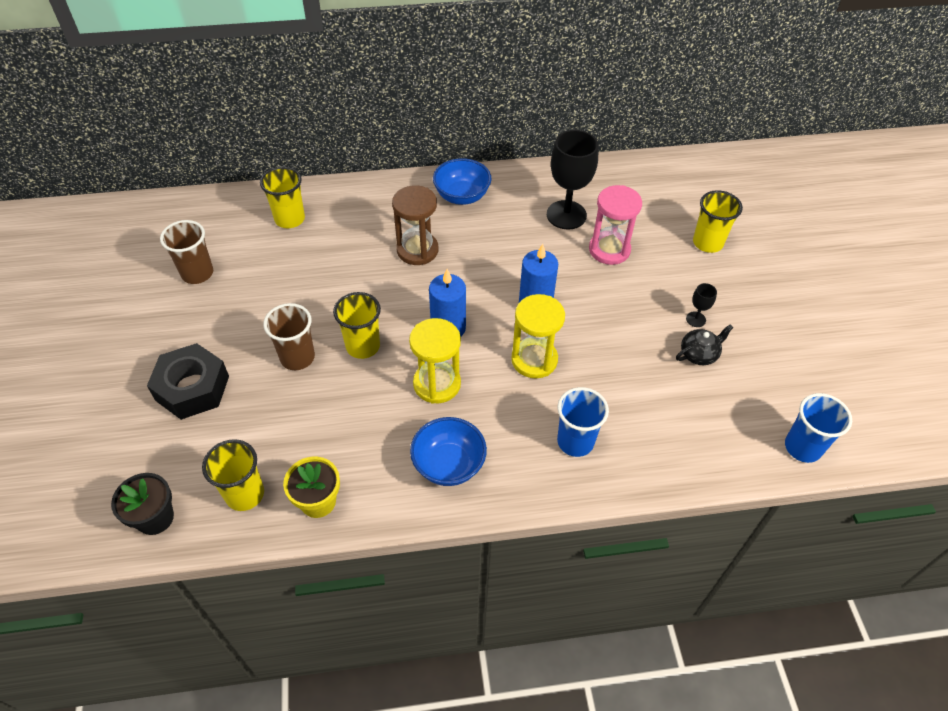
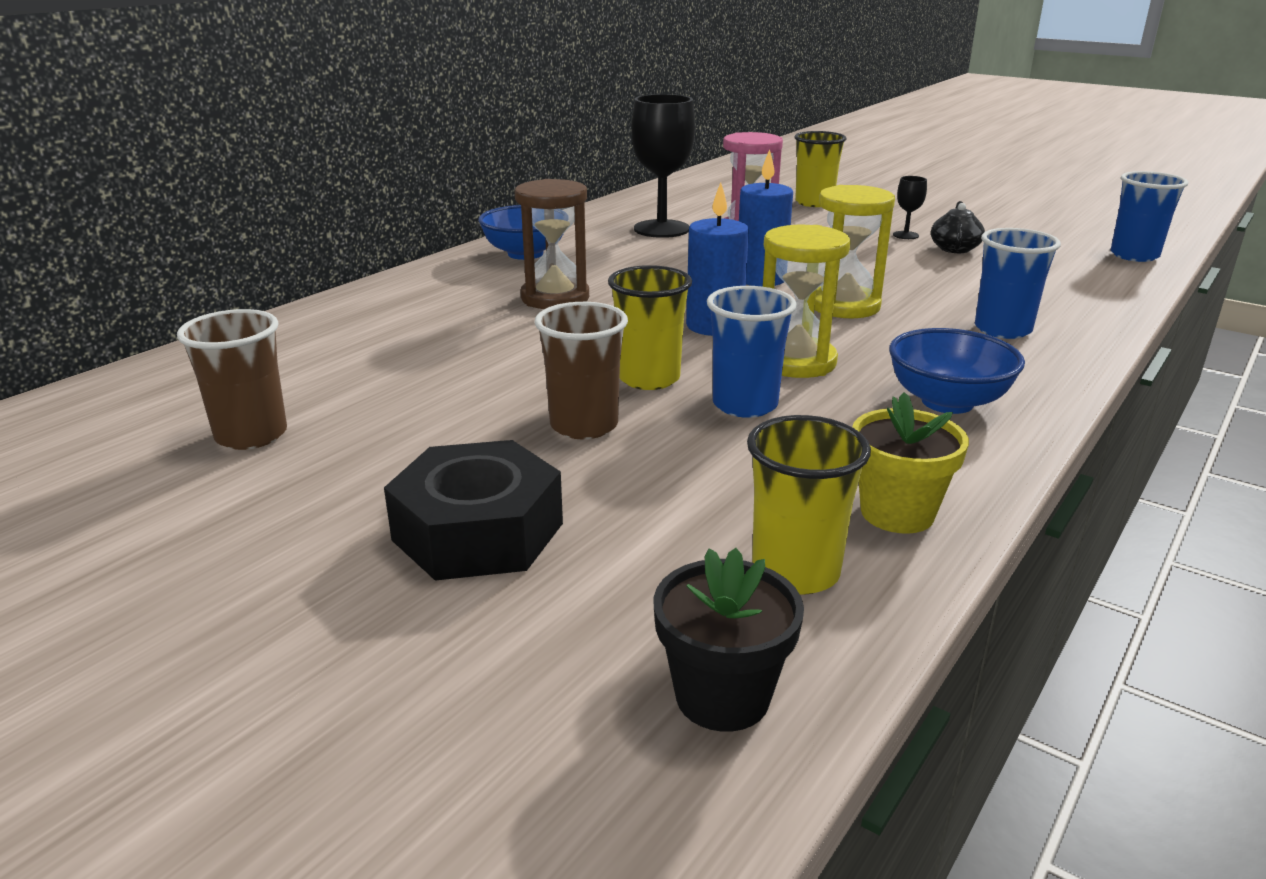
camera: 45 degrees left, 25 degrees down
(290, 219) = (322, 340): yellow cup -> none
(369, 395) = (745, 405): none -> blue cup

